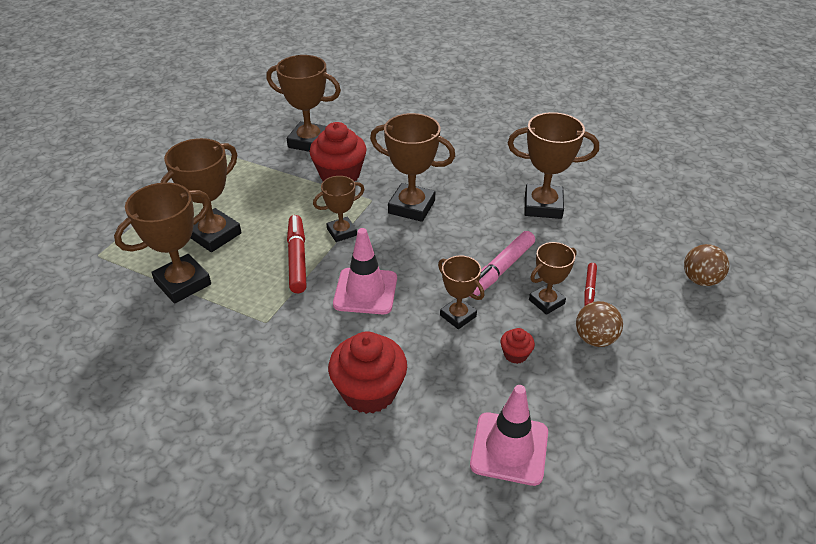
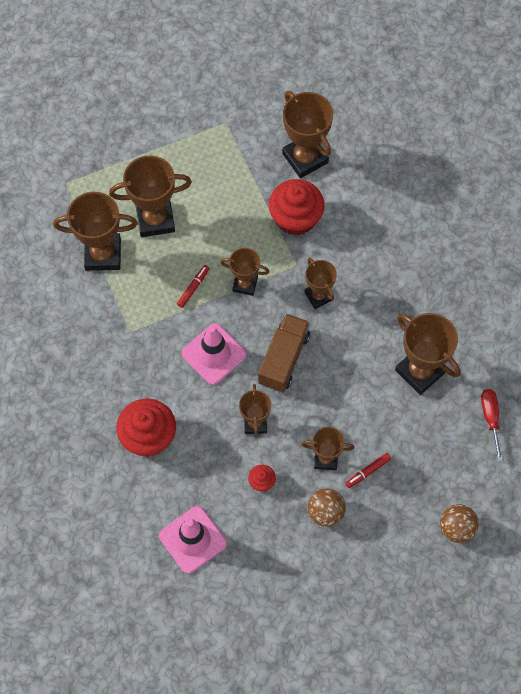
camera: 40 degrees right, 25 degrees up
(297, 259) = (193, 288): red marker -> red marker, size x0.55
(411, 207) = (318, 296): brown trophy -> brown trophy, size x0.60
(430, 259) = (283, 359): none -> brown truck
(500, 270) = (322, 407): pink marker -> none
(626, 203) = (490, 418): none -> red screwdriver

